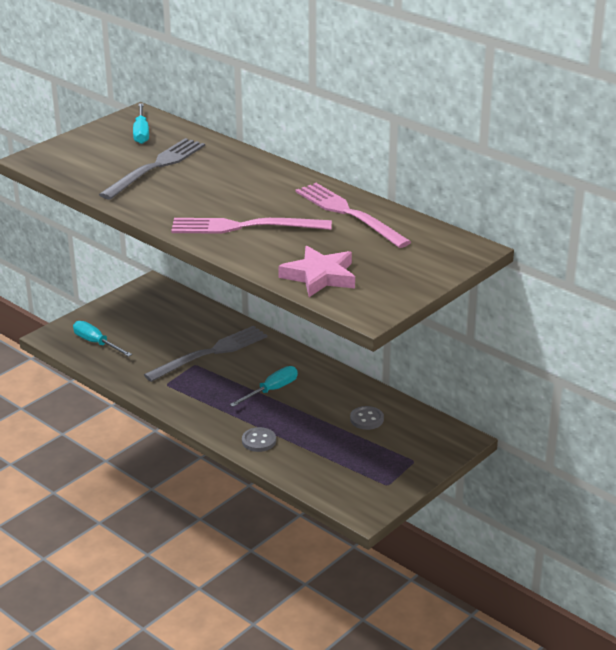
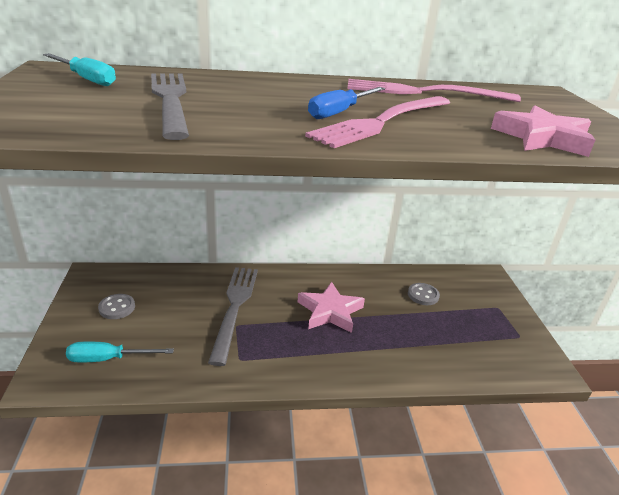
camera: 50 degrees left, 0 degrees up
(236, 210) = (339, 112): none -> blue screwdriver
(259, 441) = (394, 362): grey button -> grey button (117, 308)
(272, 390) = (330, 311): turquoise screwdriver -> pink star

